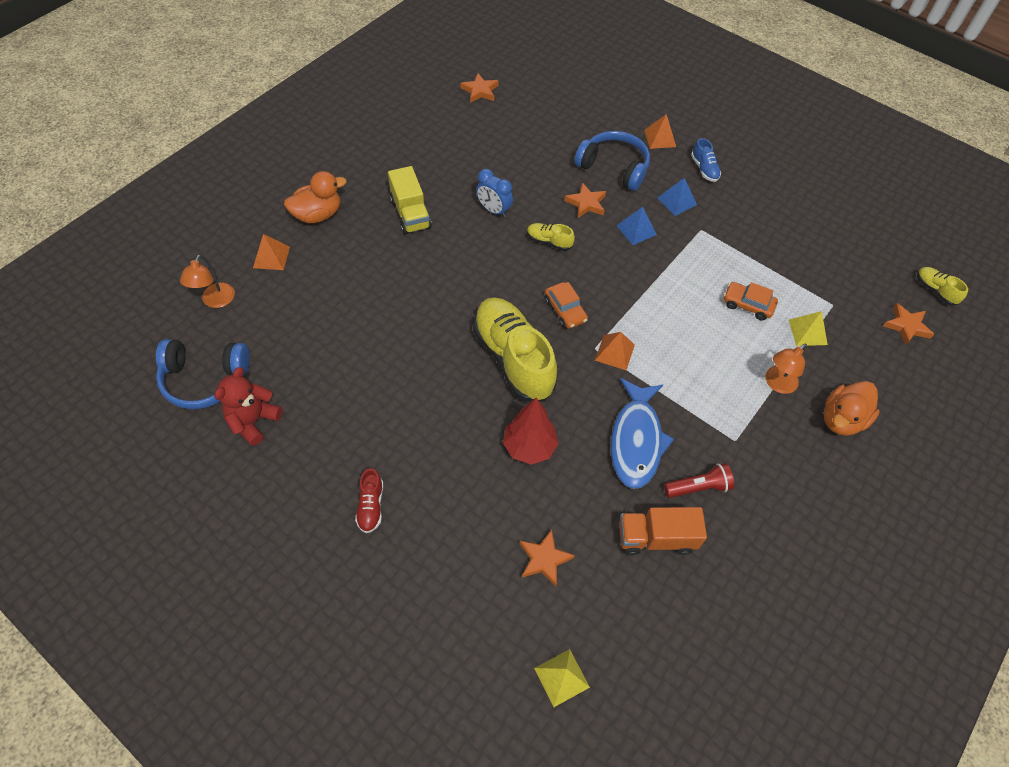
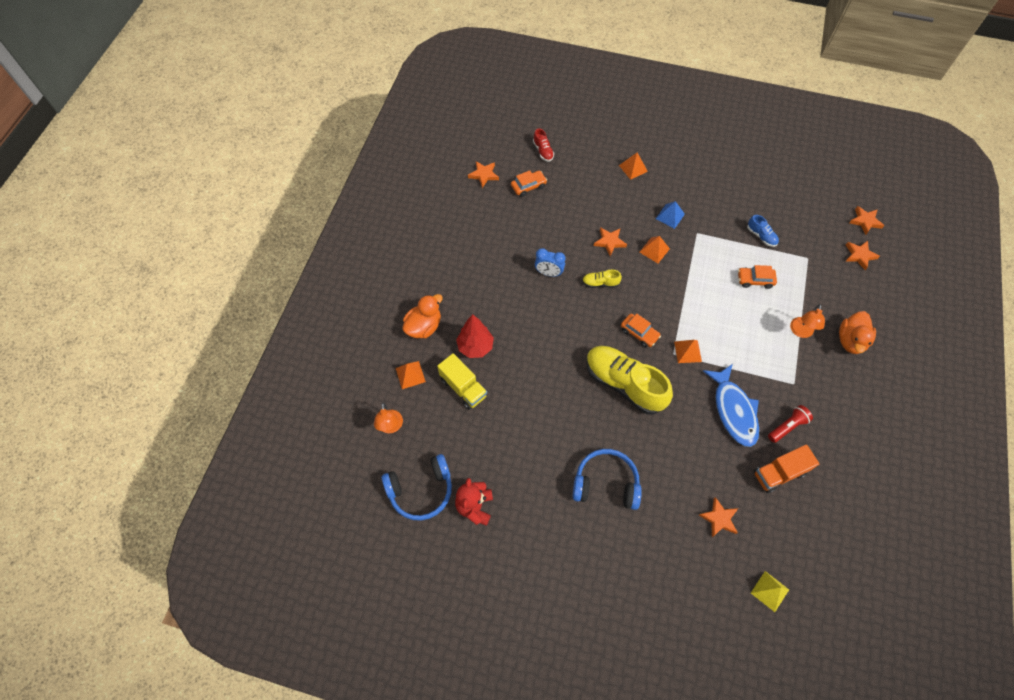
camera: 20 degrees left, 5 degrees up
(371, 506) = (590, 532): red shoe -> red shoe (543, 151)
(410, 214) = (491, 299): yellow truck -> yellow truck (463, 388)
(524, 117) = (528, 186): none -> orange car
(529, 447) = (669, 445): red tree -> red tree (475, 347)
(614, 167) = (613, 205): blue headphones -> blue headphones (606, 483)
(636, 230) = (654, 250): blue pyramid -> orange pyramid
(704, 169) = (675, 182): blue shoe -> blue shoe (761, 236)
(807, 332) = (801, 285): yellow pyramid -> none
(935, 290) = (865, 221): yellow shoe -> orange star

